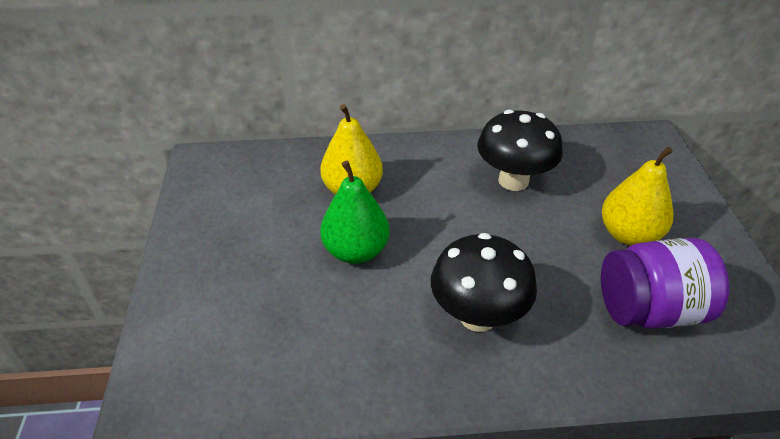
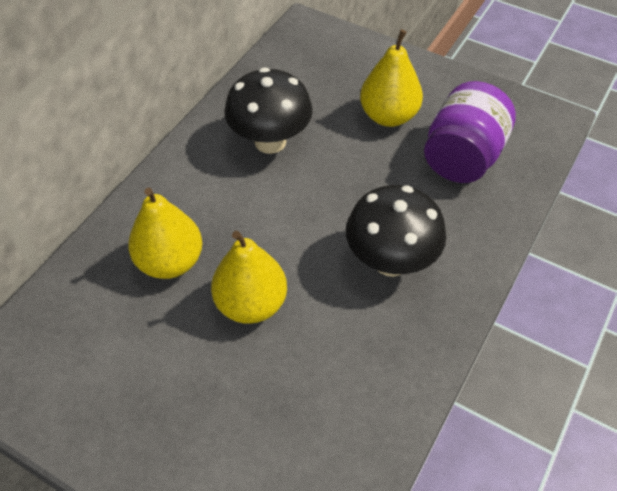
camera: 55 degrees left, 10 degrees up
(356, 251) = (251, 304): green pear -> yellow pear

